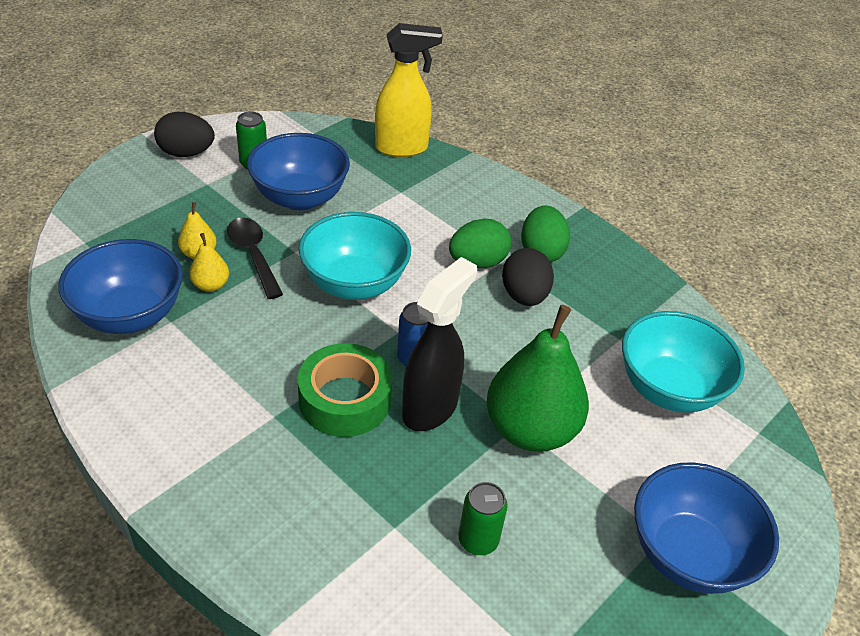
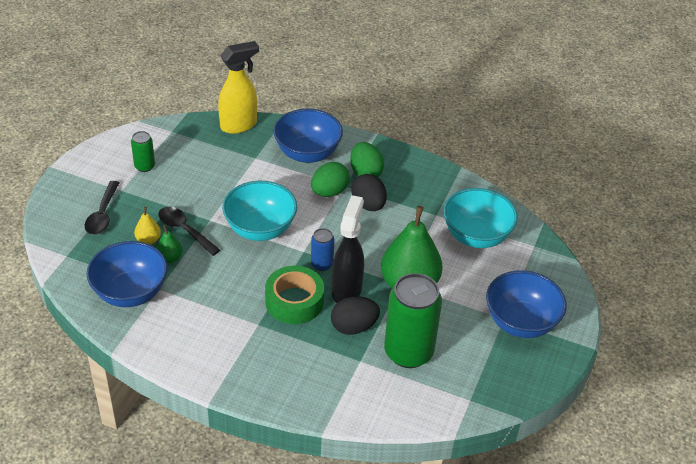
camera: 20 degrees left, 0 degrees up
(163, 206) = (102, 215): none -> black spoon
(186, 153) = (92, 172): black egg -> black egg (354, 327)
(211, 285) = (169, 258): yellow pear -> green pear
(300, 198) = (191, 182): blue bowl -> blue bowl (307, 153)
(478, 540) = (408, 352): green can -> green can, size x2.07

